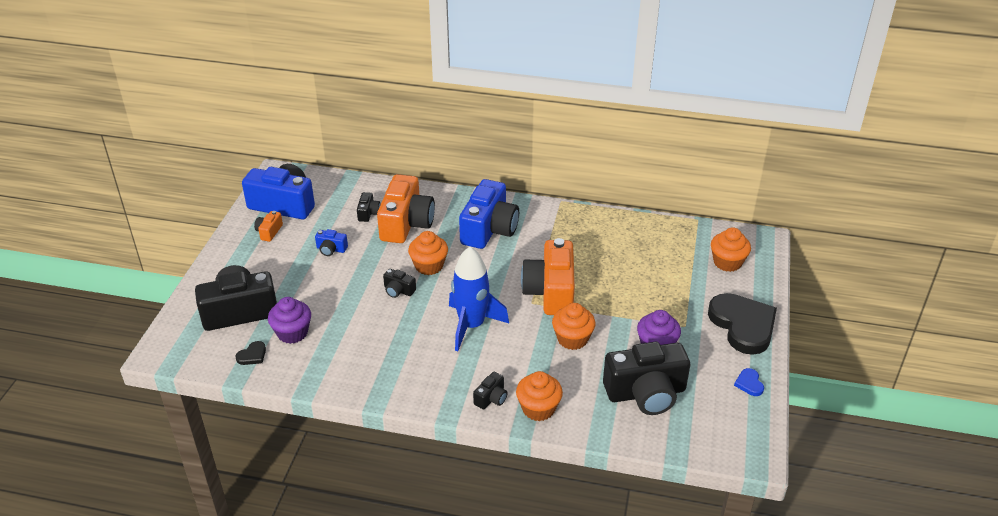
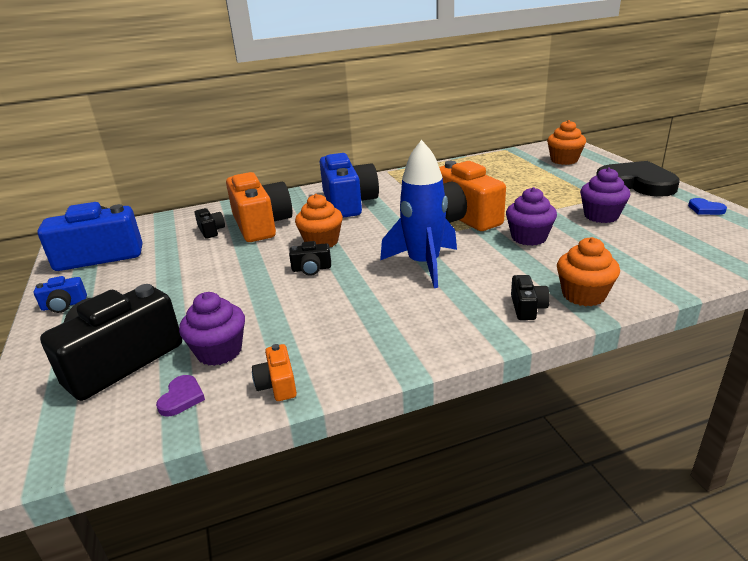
camera: 30 degrees left, 10 degrees down
(252, 355) = (181, 398): black heart -> purple heart
(269, 232) = (100, 280): orange camera -> orange camera (277, 384)
(331, 249) = (195, 267): blue camera -> blue camera (64, 305)
(572, 339) = (529, 237): orange cupcake -> purple cupcake
(646, 393) = (648, 245): black camera -> none

